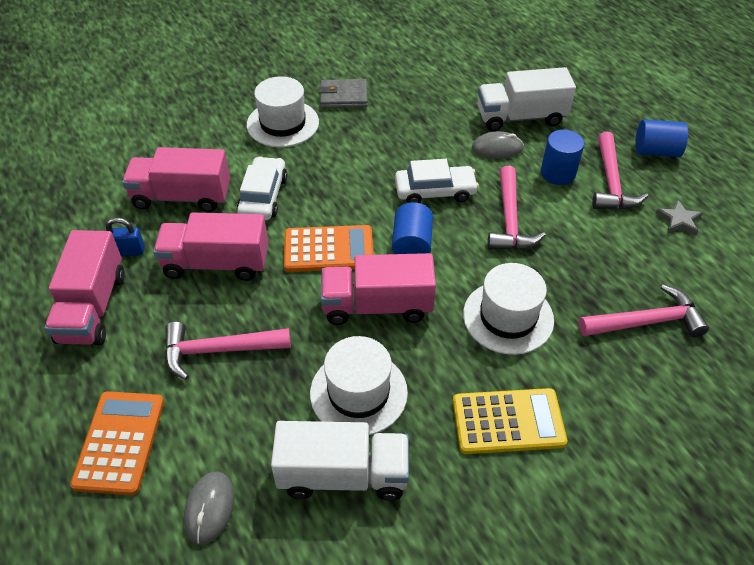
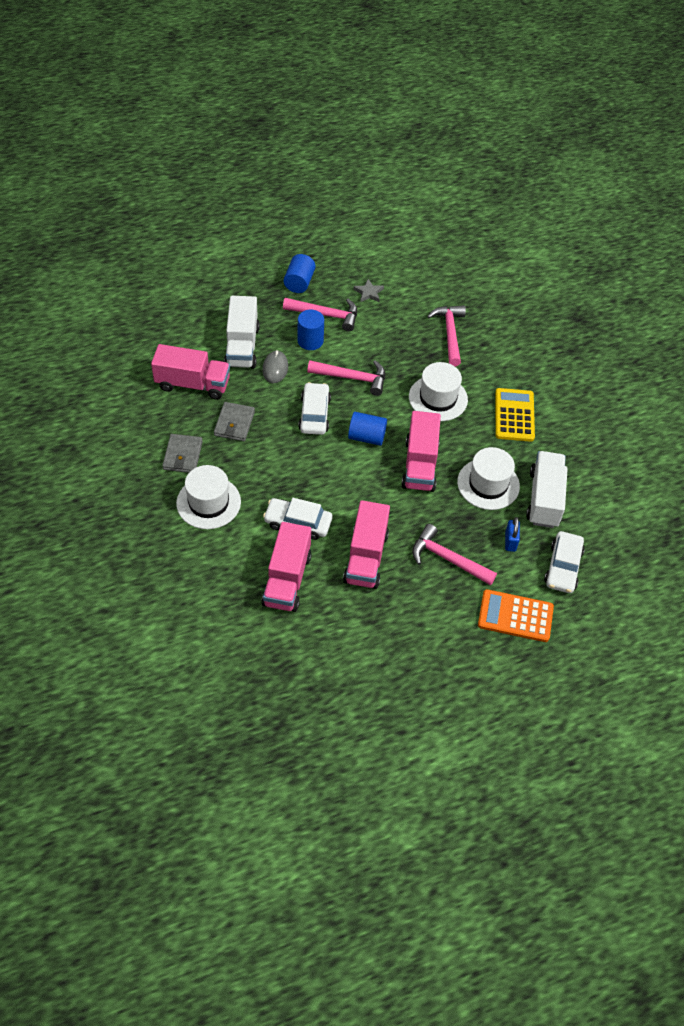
camera: 85 degrees left, 5 degrees up
(93, 307) = (398, 639): pink truck -> pink truck (193, 384)
(128, 251) = (343, 617): blue padlock -> blue padlock (510, 541)
(209, 508) = (563, 567): grey mouse -> white car
(218, 350) = (447, 559): pink hammer -> pink hammer turned 120 degrees clockwise
(328, 249) = (363, 486): orange calculator -> none
(399, 127) = (234, 423): none -> grey wallet

